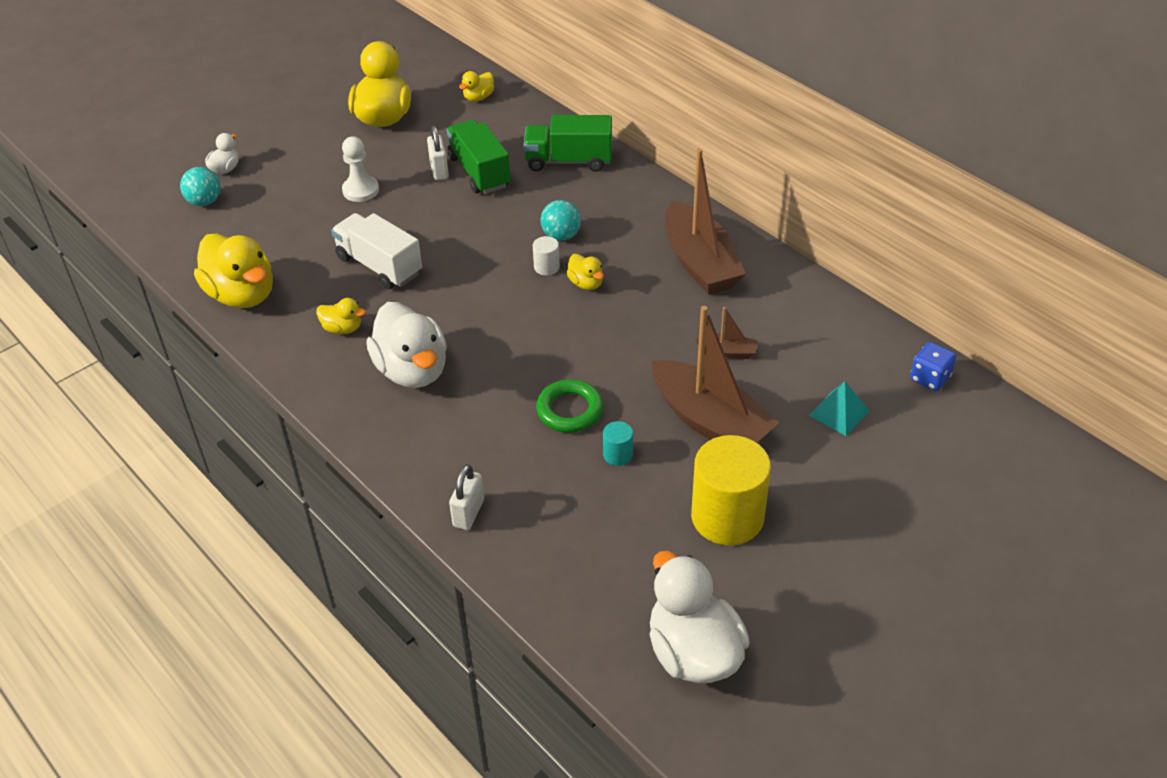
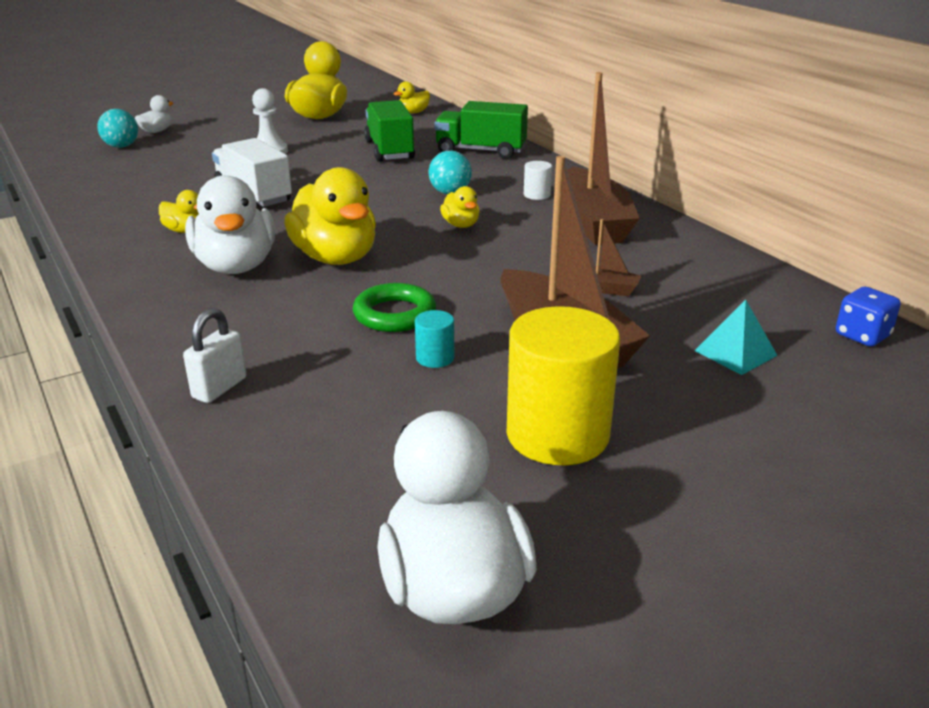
camera: 10 degrees right, 15 degrees down
(242, 295) = (105, 201): yellow duck -> yellow duck (335, 258)
(439, 170) = (351, 147): white padlock -> none
(546, 267) = (424, 211): white cylinder -> white cylinder (537, 195)

